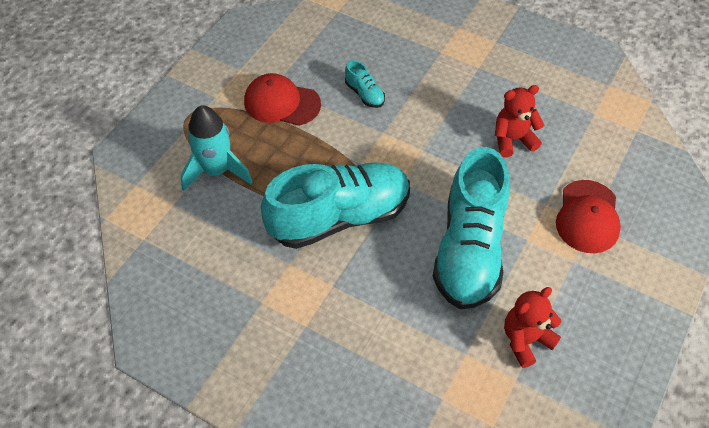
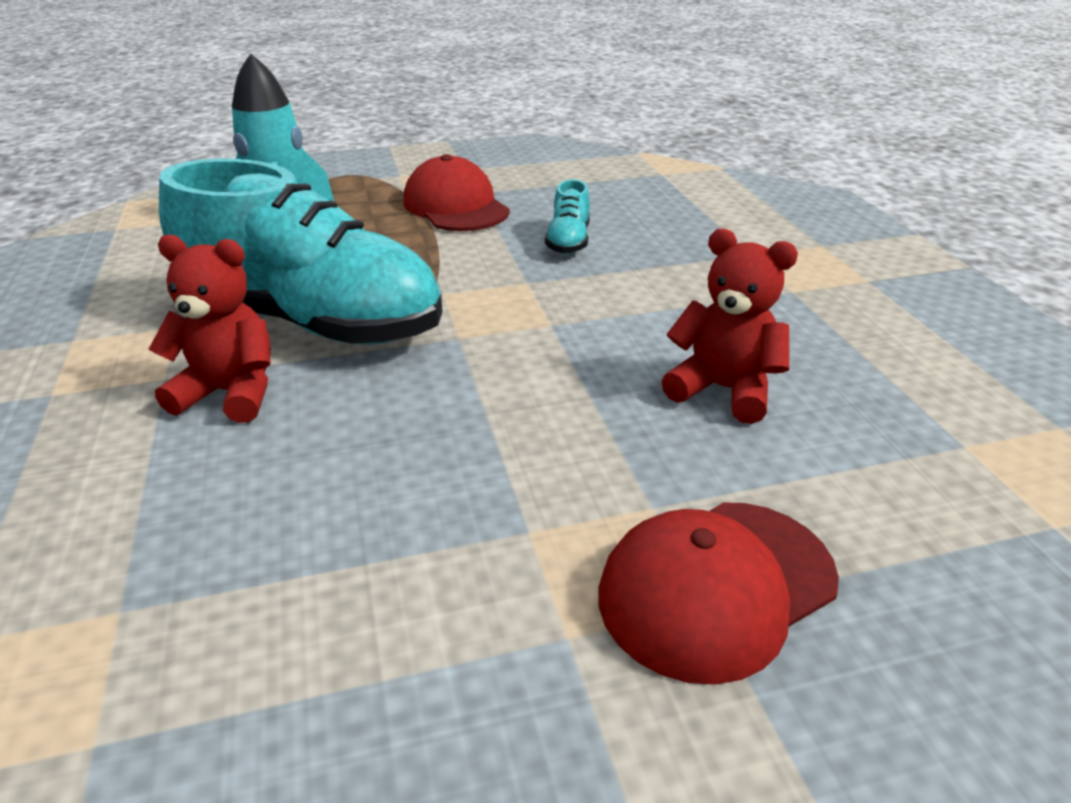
camera: 45 degrees right, 20 degrees down
(469, 249) = (406, 471): turquoise shoe -> none
(525, 340) = (238, 690): red teddy bear -> red teddy bear (230, 393)

